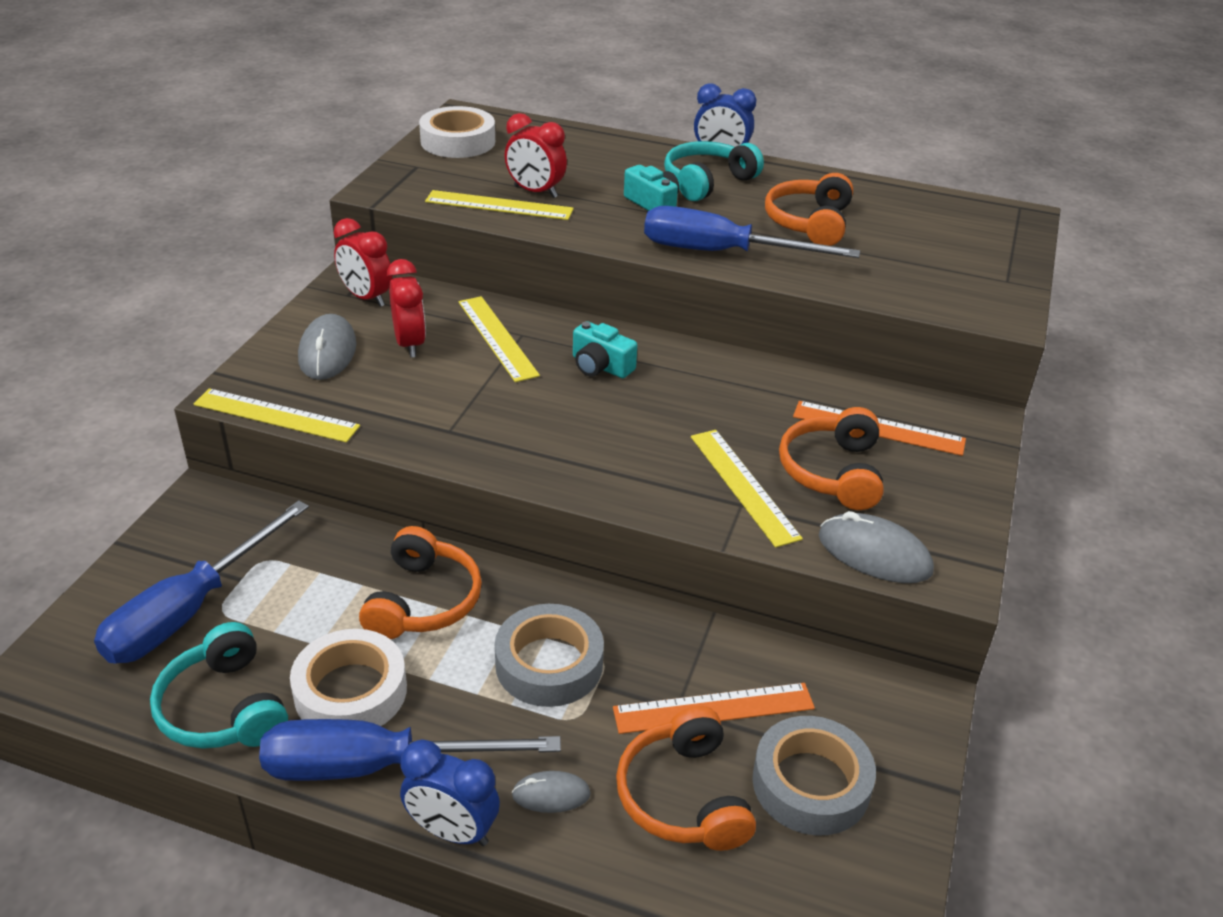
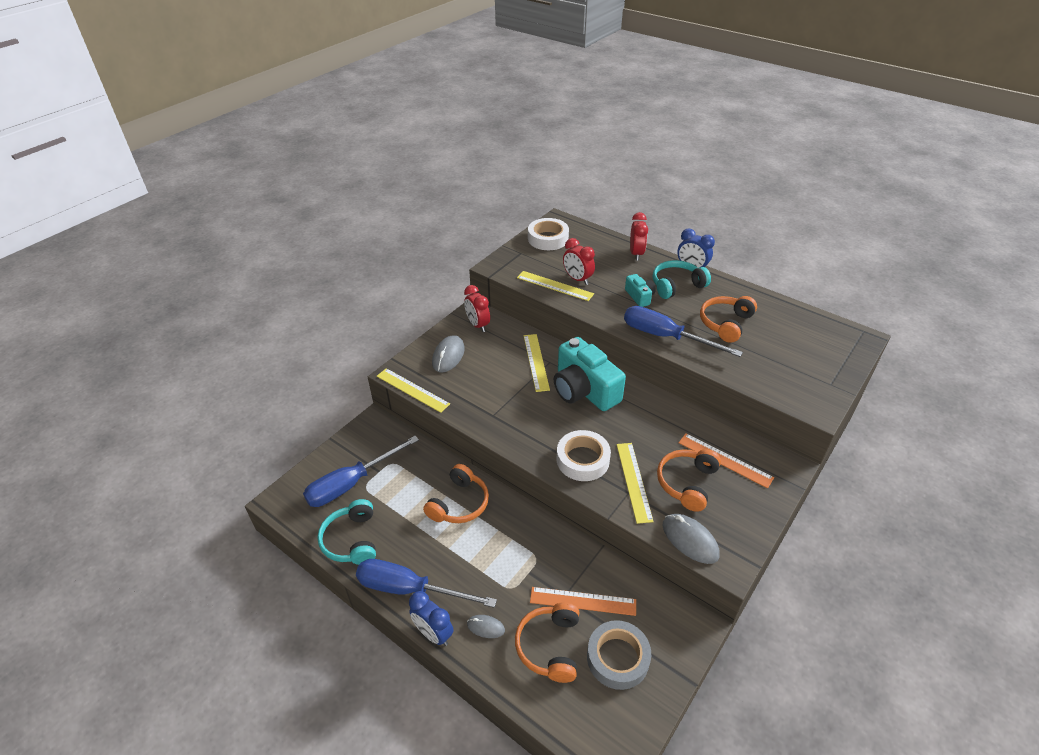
camera: 20 degrees right, 5 degrees up
(351, 691) = (410, 546): white tape -> white tape (582, 460)
(410, 344) = (490, 358): red clock -> red clock (636, 253)
(549, 664) = (508, 554): grey tape -> none
(600, 366) = (584, 390): turquoise camera -> turquoise camera, size x2.08

